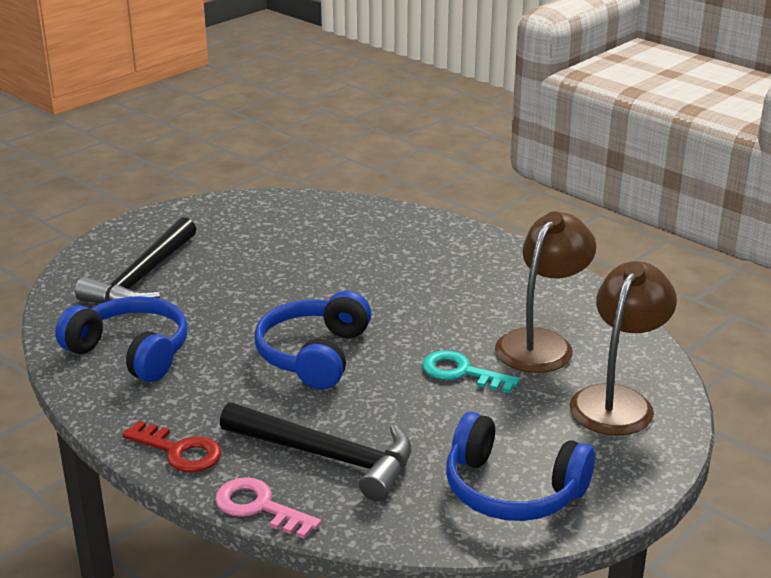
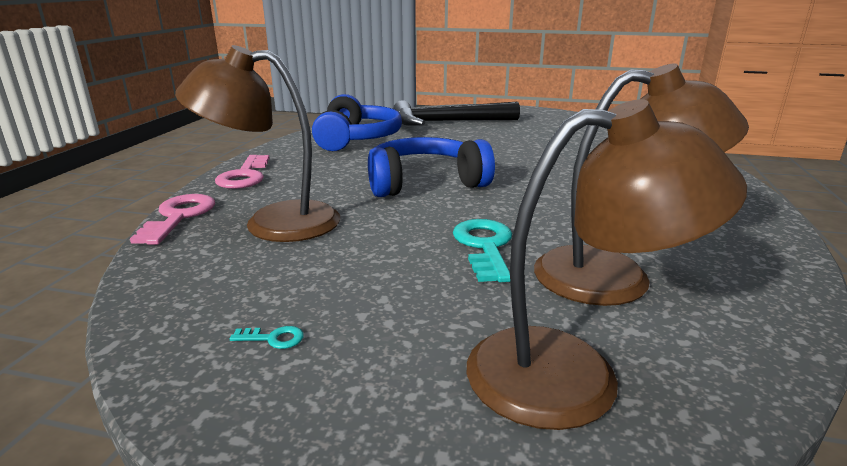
camera: 60 degrees right, 5 degrees down
(179, 451) = (245, 176): red key -> pink key
(326, 456) = (273, 222): black hammer -> brown lamp
(512, 490) = (273, 338): blue headphones -> turquoise key

